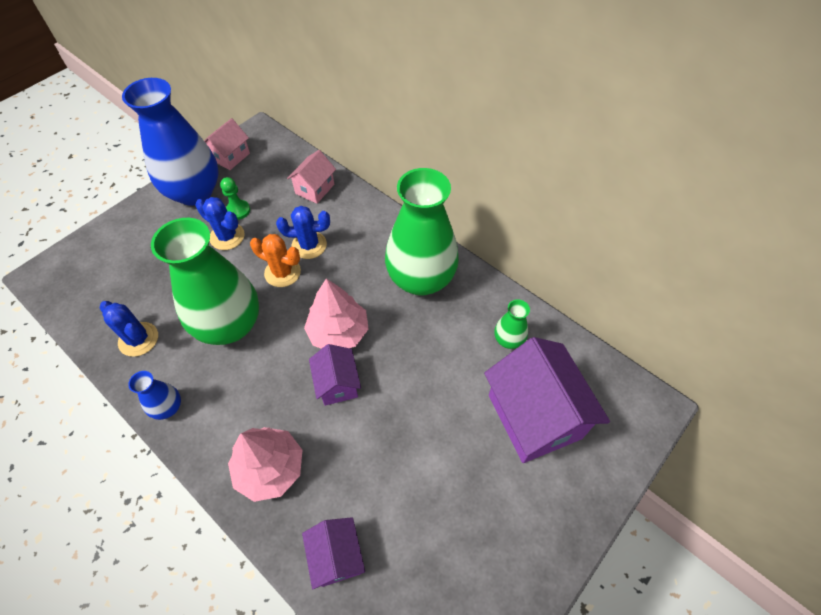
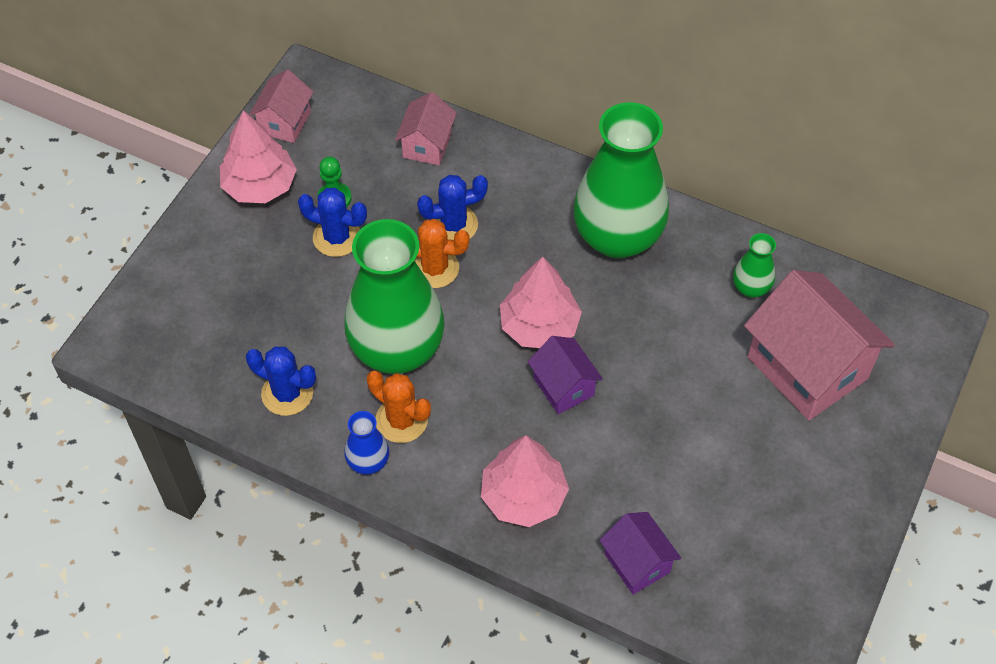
camera: 15 degrees left, 0 degrees up
(194, 192) = (260, 185): blue vase -> pink tree
(207, 380) = (401, 420): none -> orange cactus
(534, 416) = (807, 368): purple house -> pink house

